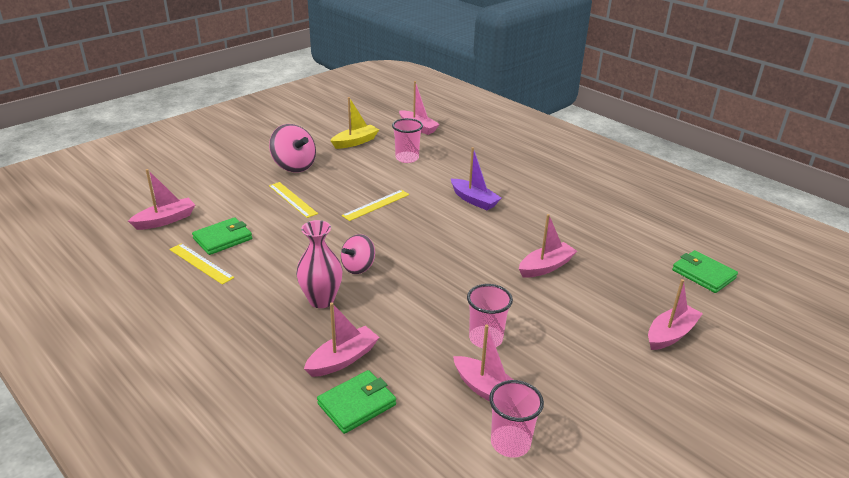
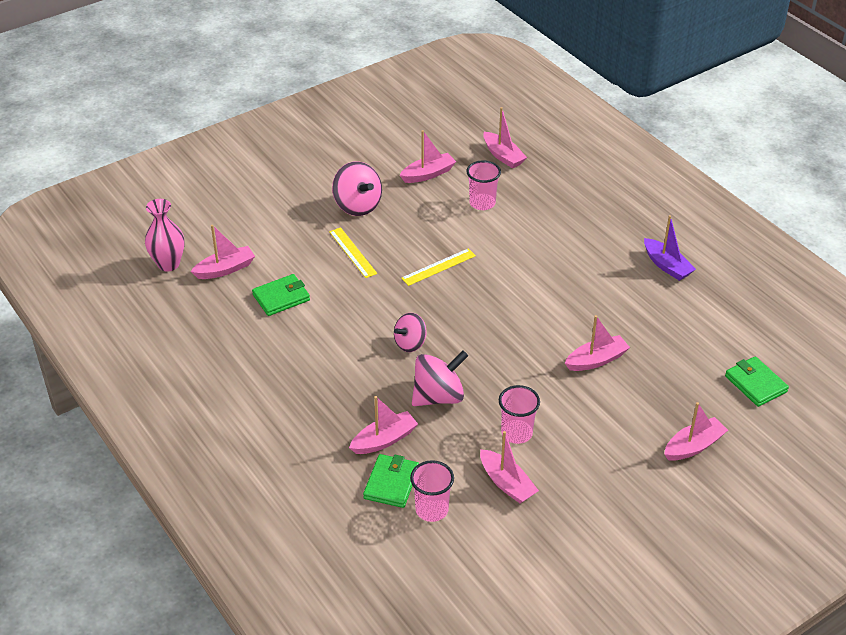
camera: 10 degrees right, 10 degrees up
(201, 263) = (260, 325): yellow ruler -> none
(321, 300) = (371, 377): pink vase -> pink vase (168, 264)
(355, 142) = (428, 174): yellow boat -> pink boat
(357, 404) = (391, 483): green wallet -> green wallet turned 45 degrees counterclockwise
(395, 312) = (438, 396): none -> pink spinning top
(474, 200) = (543, 269): purple boat -> purple boat (666, 266)
(510, 443) = (514, 531): pink cup -> pink cup (432, 510)

